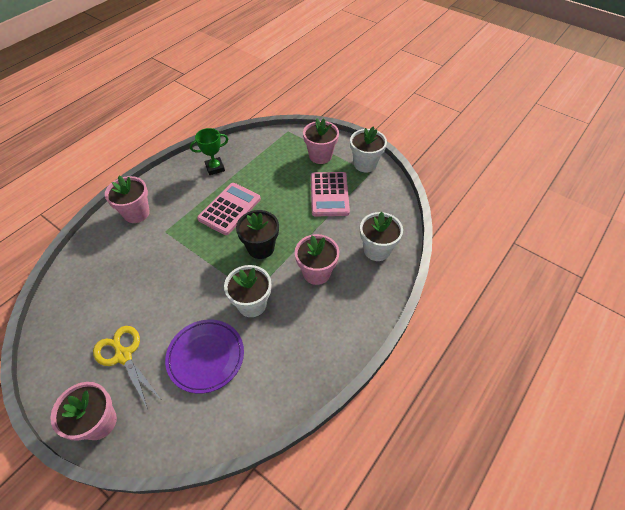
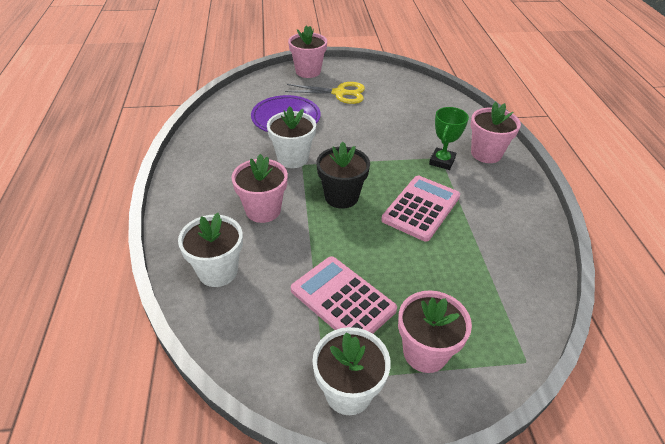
camera: 135 degrees right, 10 degrees down
(215, 168) = (506, 236): green trophy -> green trophy (442, 161)
(229, 209) = (421, 208): pink calculator -> pink calculator turned 135 degrees counterclockwise

